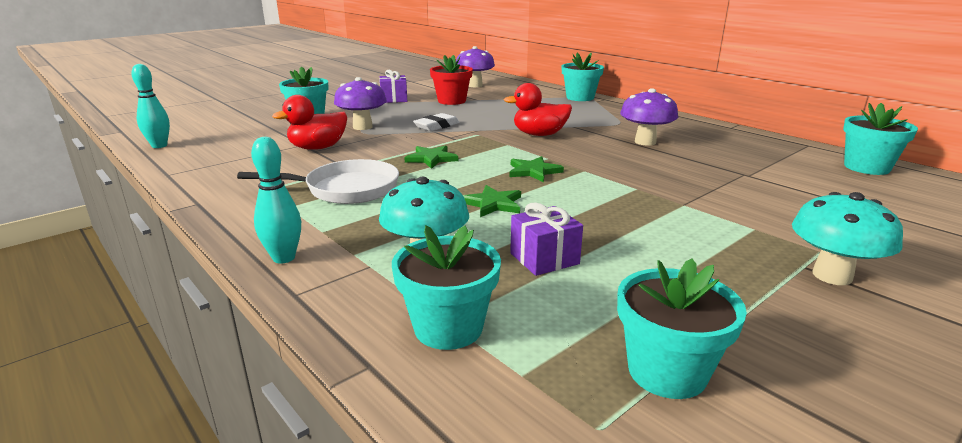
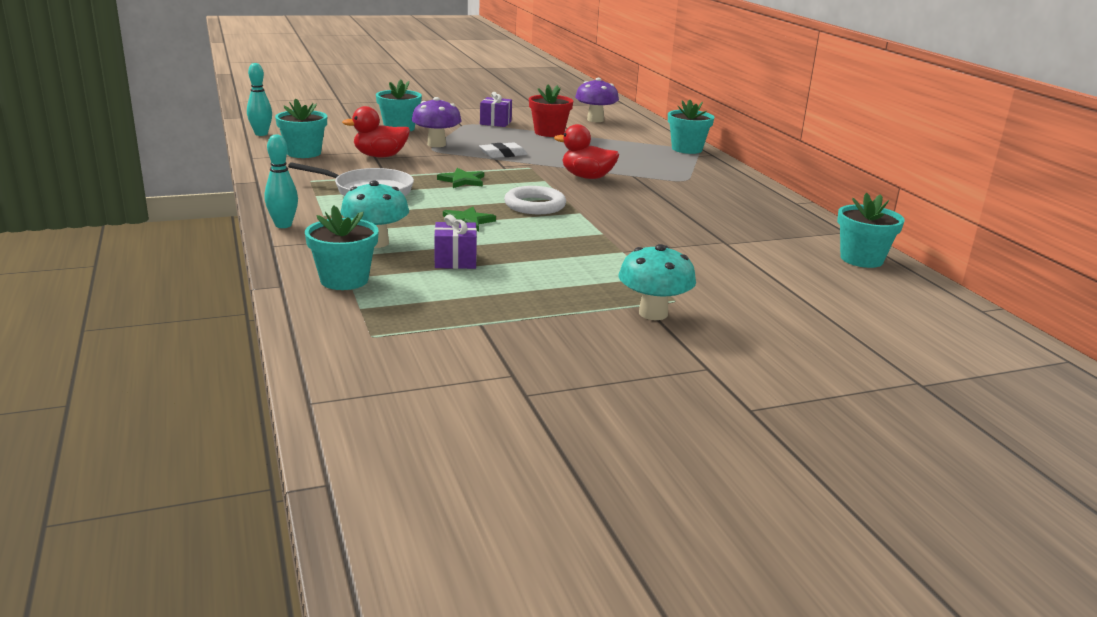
camera: 20 degrees right, 0 degrees up
(533, 171) = (535, 205): green star -> white ring
(645, 142) = (679, 200): purple mushroom -> none
(667, 372) = (446, 326): turquoise flower pot -> turquoise flower pot (304, 153)

